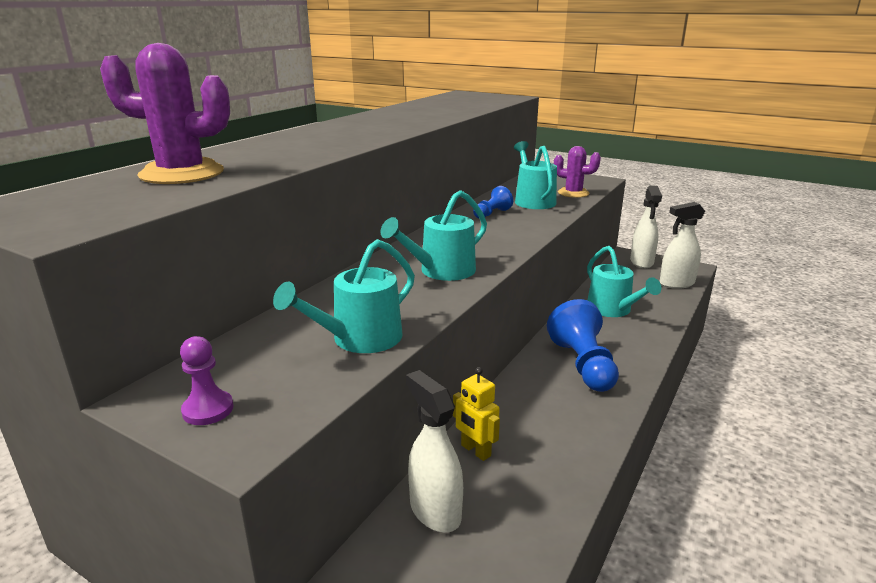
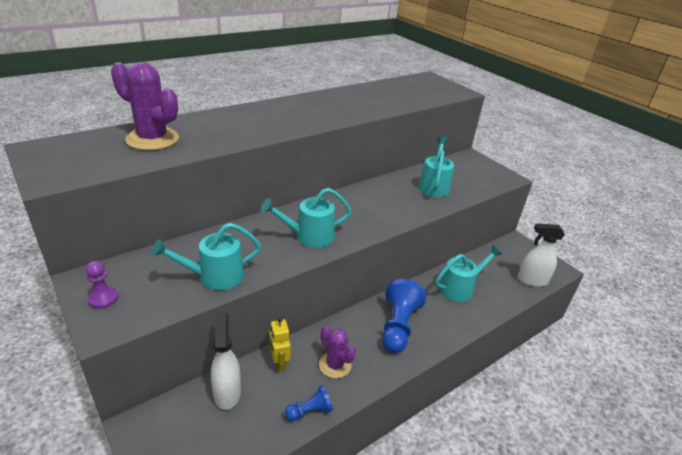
camera: 20 degrees right, 10 degrees up
(491, 214) = (391, 191): blue pawn -> blue pawn (309, 411)
(573, 193) = (473, 186): purple cactus -> purple cactus (335, 365)
(613, 310) = (459, 288): turquoise watering can -> turquoise watering can turned 120 degrees counterclockwise
(641, 262) = (521, 251): white spray bottle -> none

